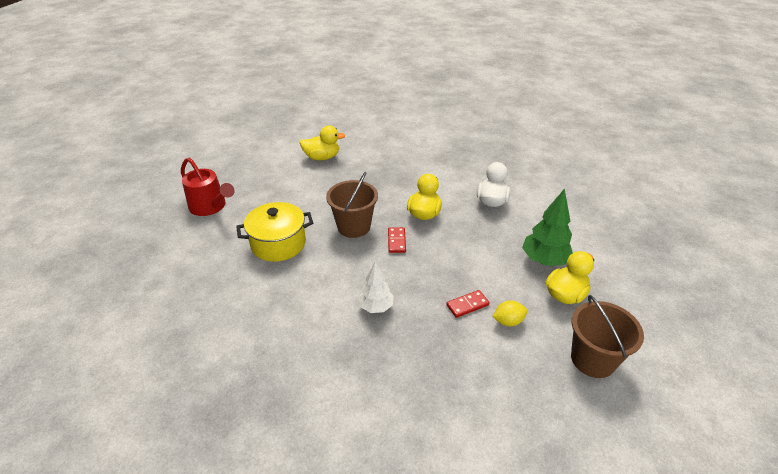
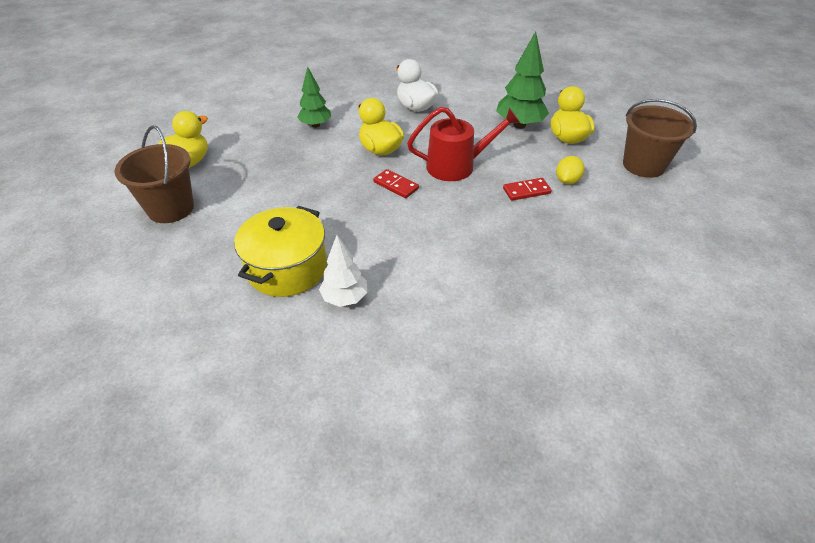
camera: 50 degrees left, 5 degrees up
(210, 207) = (128, 297): red watering can -> red watering can (456, 166)
(354, 227) = (337, 200): brown bucket -> brown bucket (171, 208)
(376, 307) = (470, 246): white tree -> white tree (345, 298)
(413, 175) = (315, 125): none -> green tree
(467, 305) = (526, 191): red domino -> red domino turned 60 degrees clockwise

